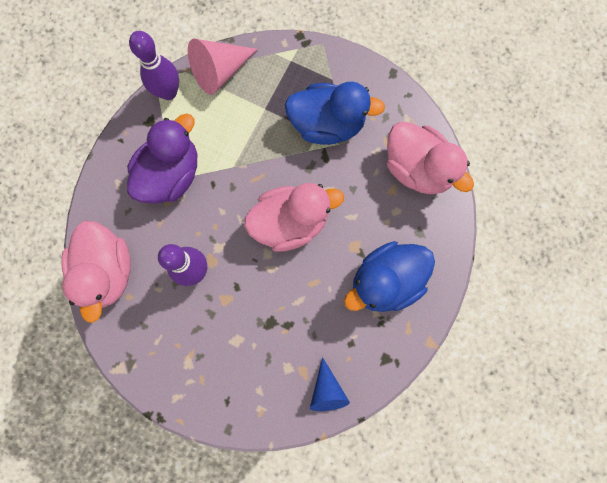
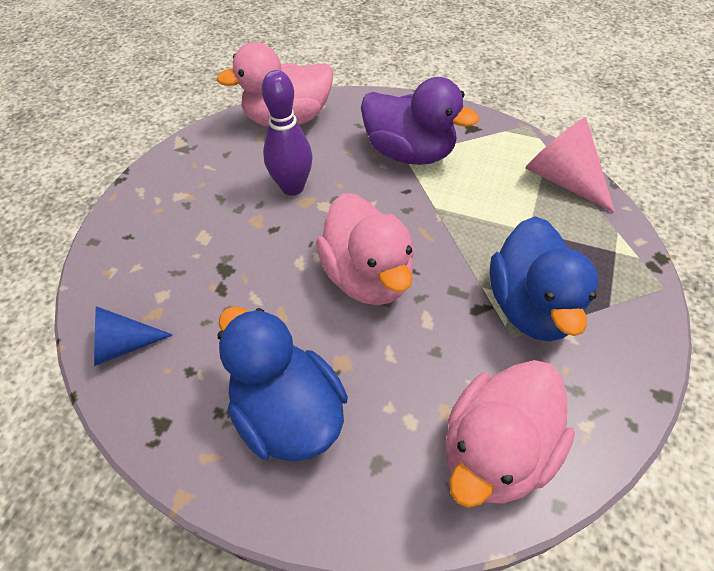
camera: 85 degrees right, 25 degrees down
(168, 92) = (514, 138): purple bowling pin -> none

